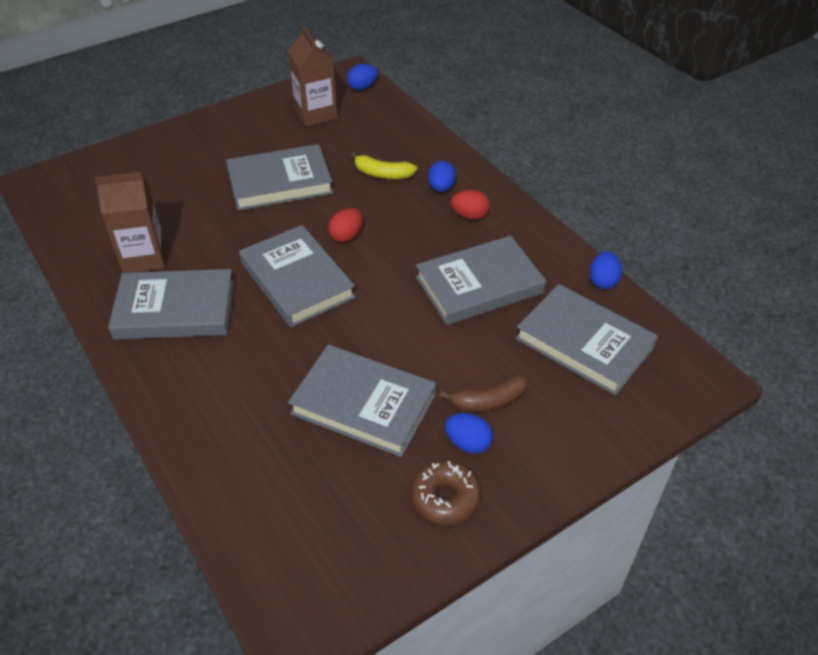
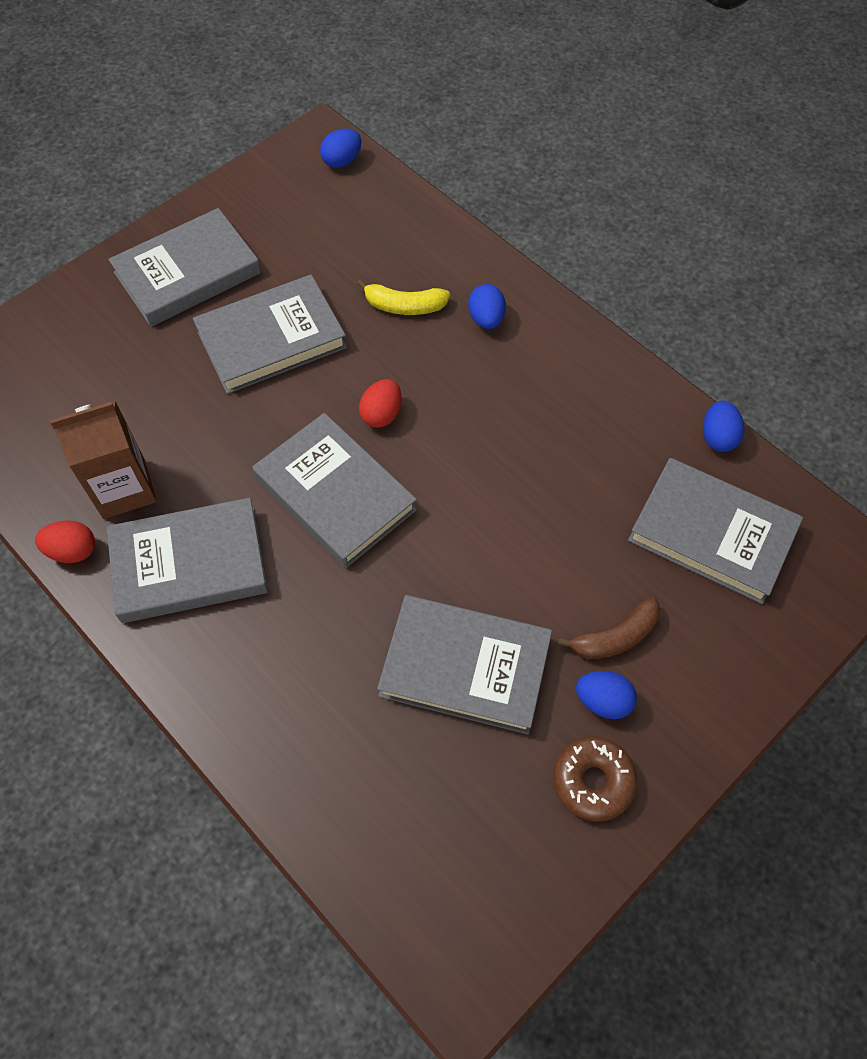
camera: 10 degrees left, 15 degrees up
(316, 114) = (290, 216): brown carton -> none
(469, 215) = (532, 358): red egg -> red egg (72, 551)
(479, 285) = (567, 466): grey book -> grey book (187, 273)

